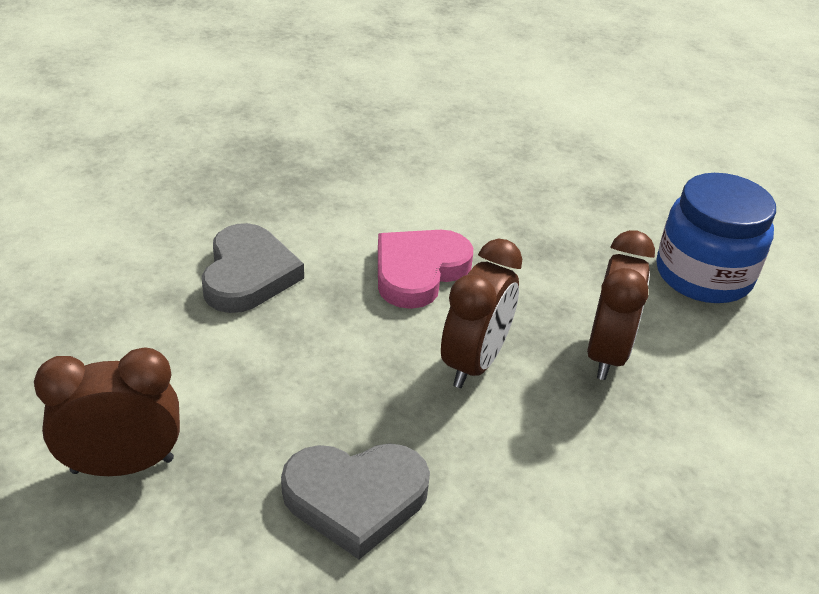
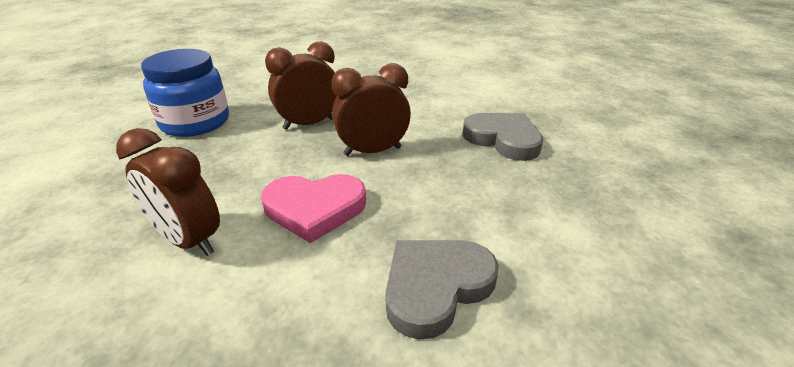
camera: 130 degrees left, 5 degrees down
(122, 465) = (626, 207): brown clock -> brown clock (189, 240)

